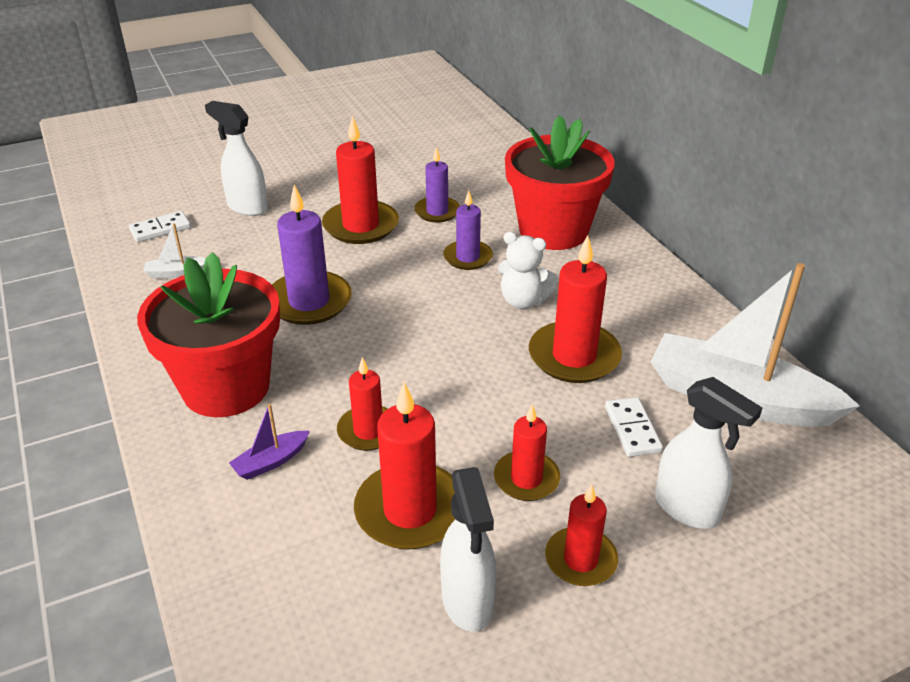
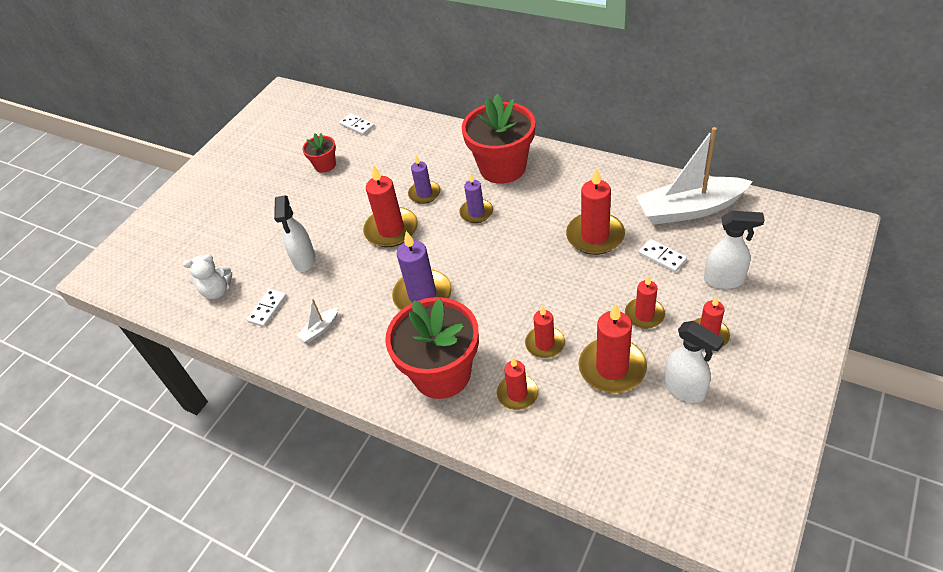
camera: 30 degrees left, 10 degrees up
(247, 207) = (304, 260): white spray bottle -> white spray bottle turned 90 degrees counterclockwise
(271, 462) = (517, 394): purple boat -> red candle
(376, 139) = (325, 165): none -> red flower pot
(451, 121) = (357, 125): none -> white domino
(523, 301) = (535, 220): white teddy bear -> white teddy bear (217, 291)

